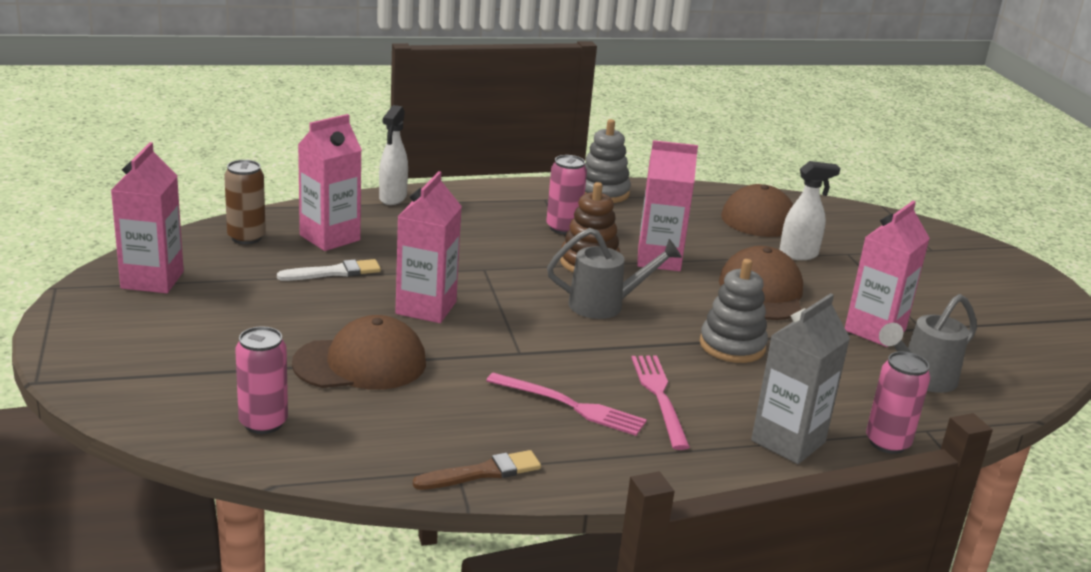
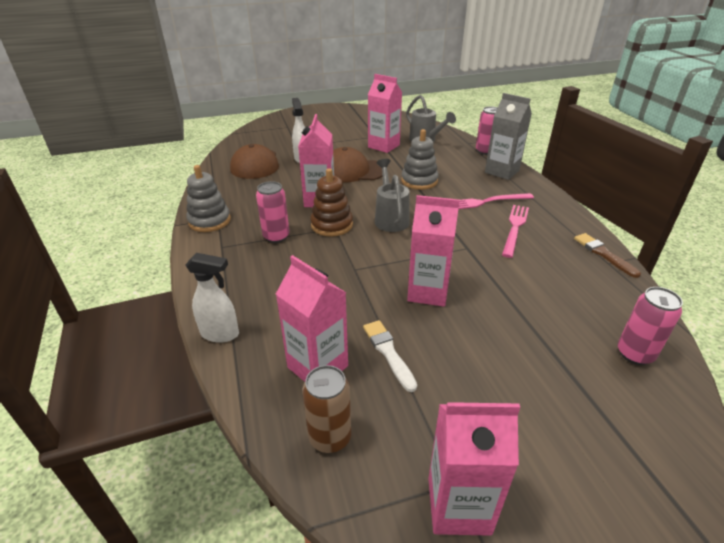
camera: 90 degrees left, 10 degrees up
(360, 363) = (524, 315): brown cap -> none

